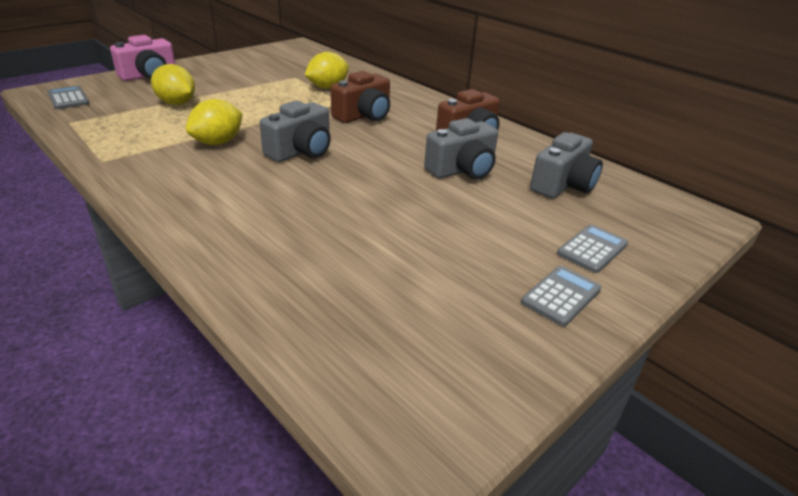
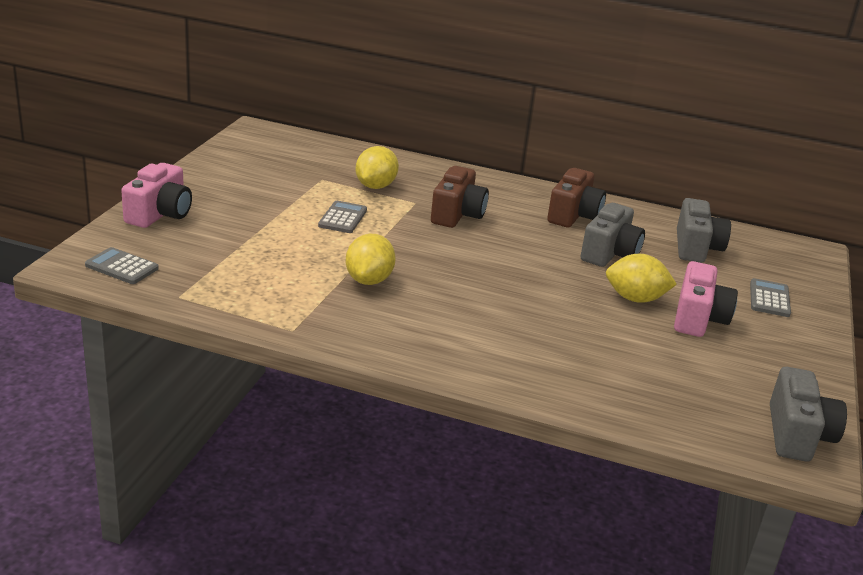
camera: 30 degrees left, 5 degrees down
(176, 103) = (253, 244): yellow lemon -> yellow lemon (635, 299)
(301, 151) = (457, 270): grey camera -> grey camera (797, 434)
(480, 245) = (698, 318): none -> pink camera
(561, 296) = (786, 340): grey calculator -> grey calculator (342, 218)

